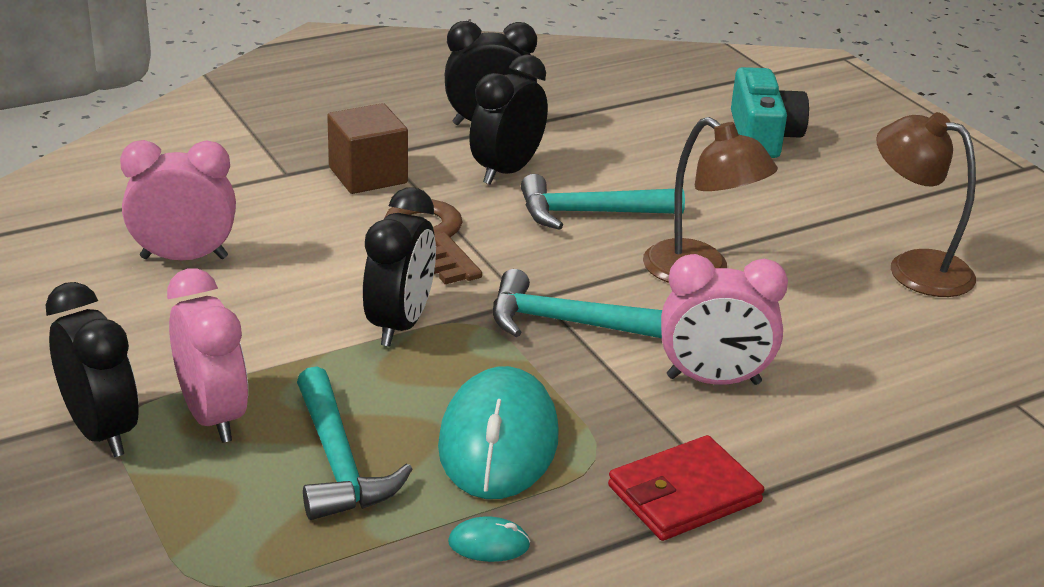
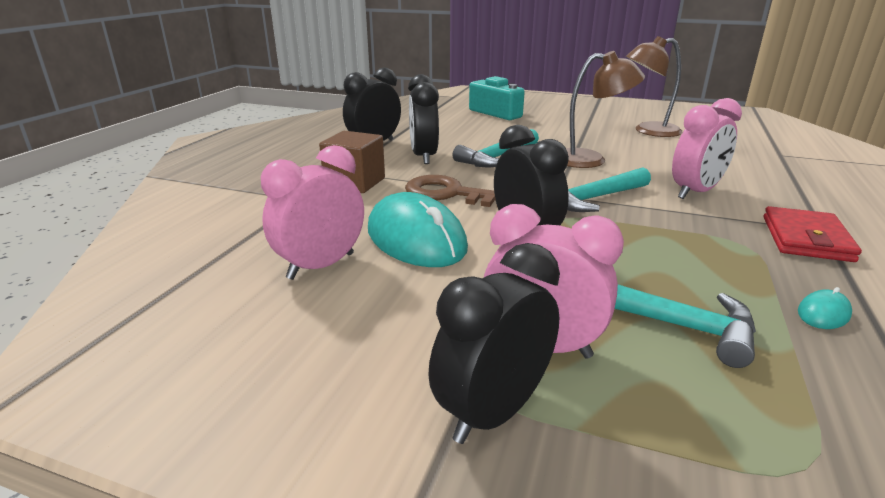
camera: 40 degrees left, 5 degrees down
(101, 431) = (493, 412): black clock -> black clock turned 60 degrees counterclockwise
(498, 441) = (697, 262): turquoise mouse -> turquoise mouse (416, 239)

